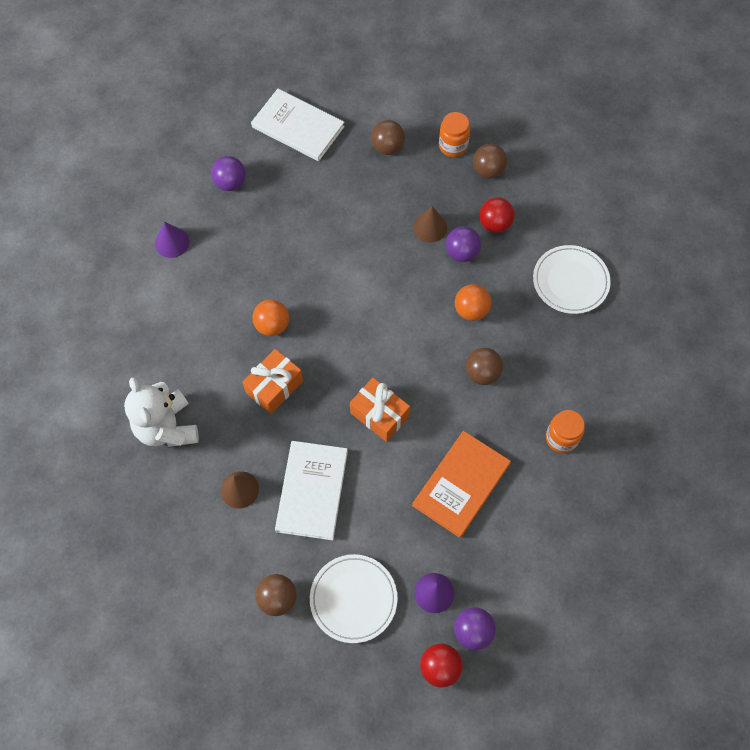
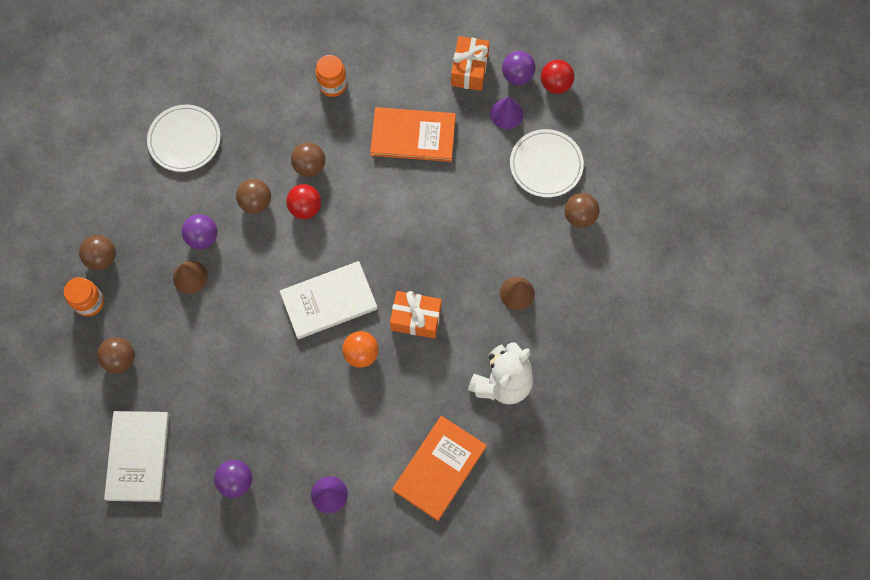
camera: 120 degrees left, 5 degrees up
(132, 335) = (439, 468): none -> orange book
(312, 491) = (484, 239): white book -> white book (329, 301)
(379, 415) = (391, 224): orange gift -> orange gift (469, 70)
(471, 310) = (256, 202): orange ball -> brown ball
(494, 224) = (158, 225): red ball -> red ball (305, 208)

